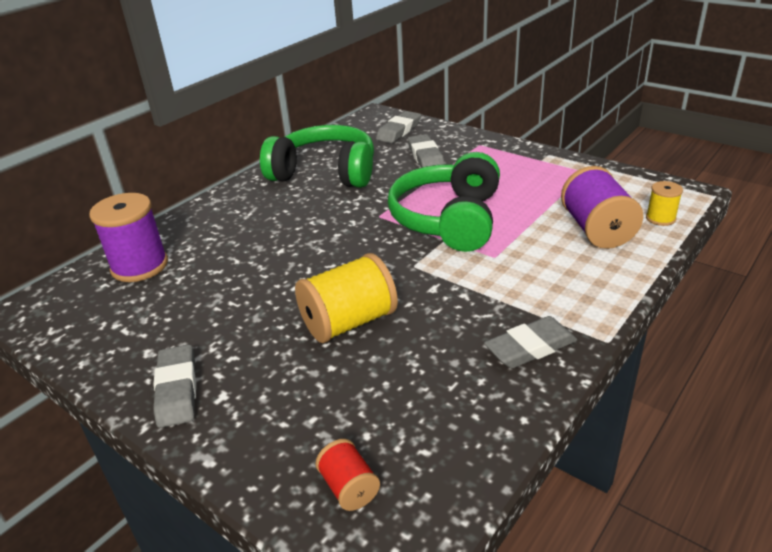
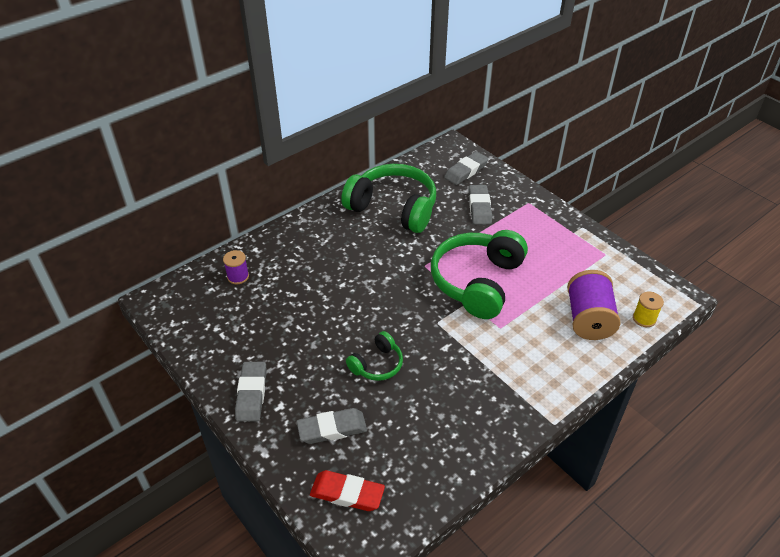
camera: 10 degrees right, 10 degrees up
(139, 266) = (238, 276): purple spool -> purple spool, size x0.52
(349, 322) = (377, 364): yellow spool -> green headphones
(349, 487) = (347, 493): red spool -> red eraser
(530, 347) = (497, 416): grey eraser -> grey eraser (332, 429)

